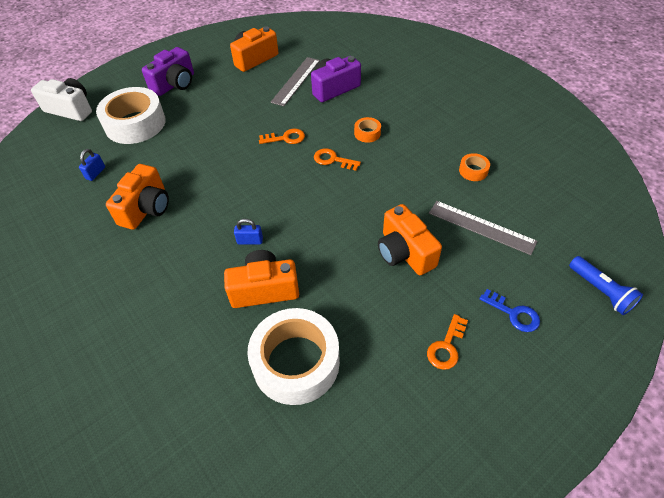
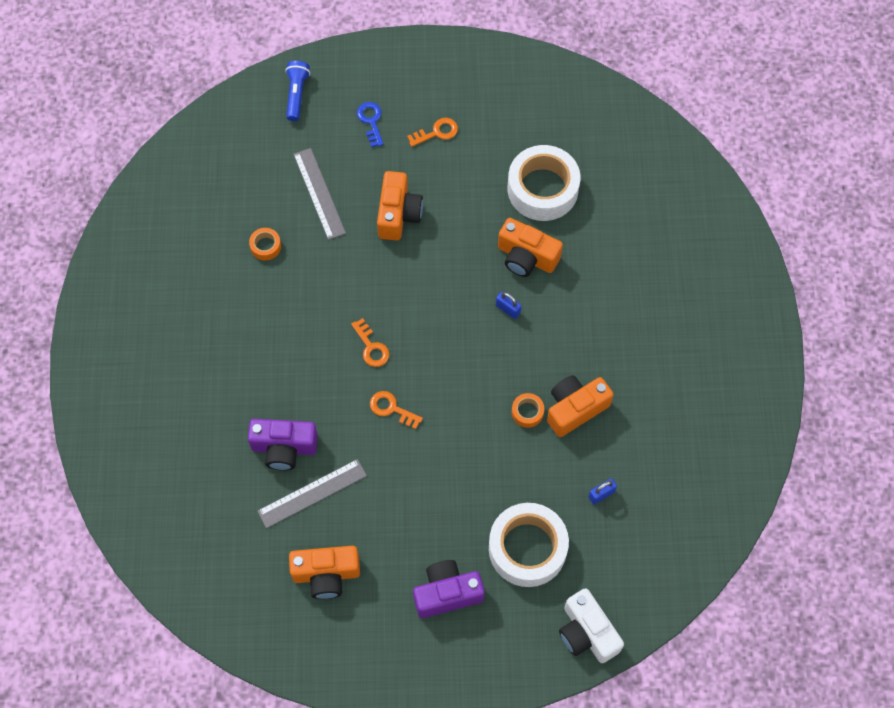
camera: 145 degrees left, 15 degrees up
(367, 133) = (311, 357): orange tape -> orange tape (527, 412)

